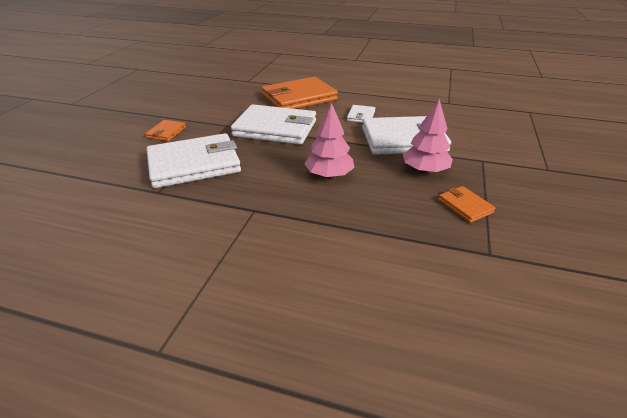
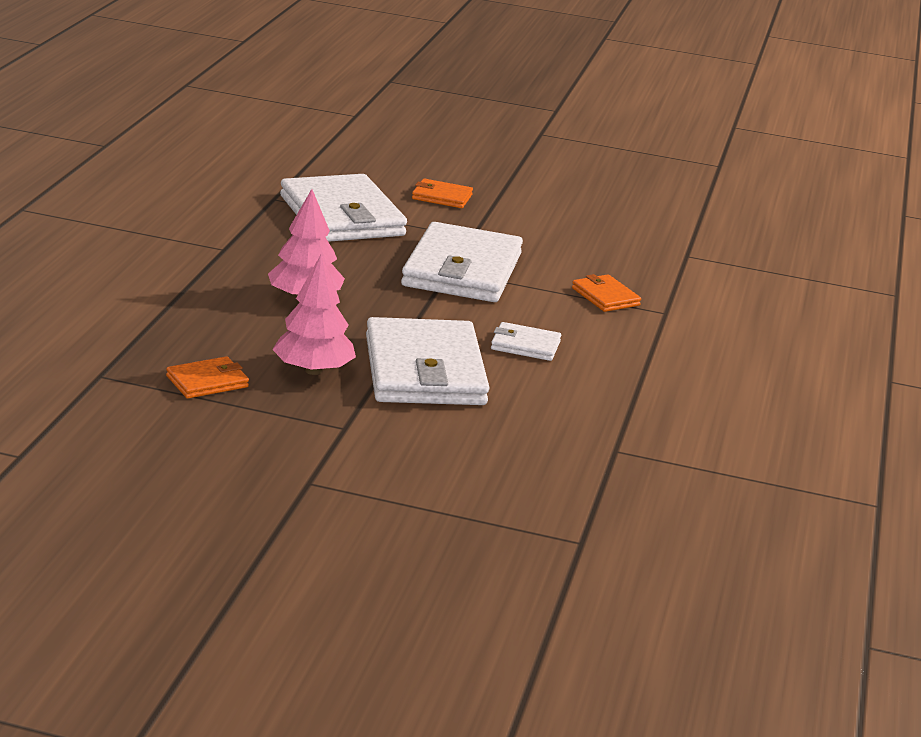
camera: 85 degrees right, 10 degrees down
(299, 98) = (605, 297): orange wallet -> orange wallet, size x0.46

